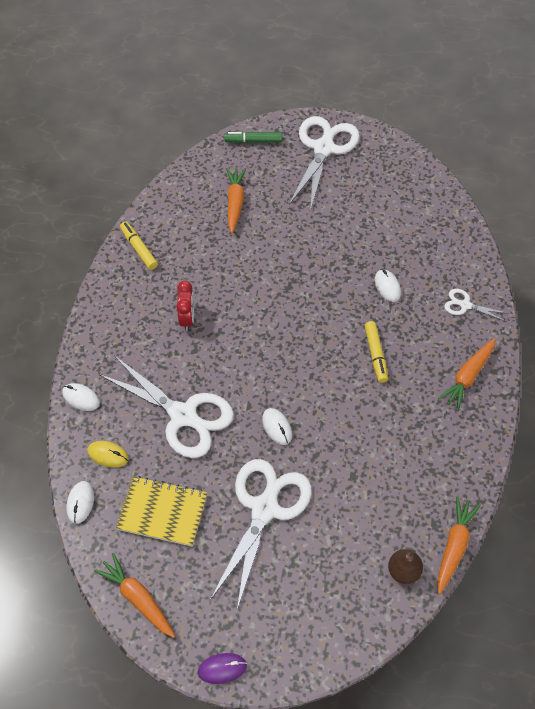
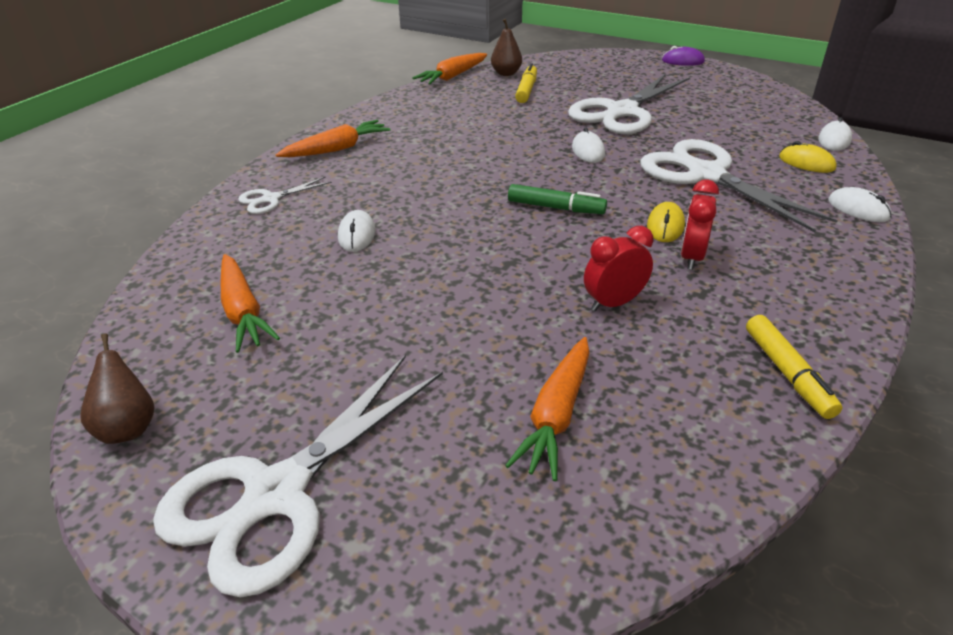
camera: 160 degrees left, 20 degrees down
(138, 598) = (759, 91): orange carrot -> orange carrot (243, 311)
(162, 512) = (735, 123): yellow notebook -> none
(205, 345) = (665, 226): none -> yellow mouse
(224, 271) = (614, 303): none -> red clock
(253, 141) = (445, 574): green marker -> green marker (556, 208)
(375, 354) = (430, 180): yellow marker -> yellow marker (526, 90)
(399, 155) = (128, 427): none -> brown pear
(465, 305) = (271, 199): white scissors -> white scissors turned 105 degrees clockwise

